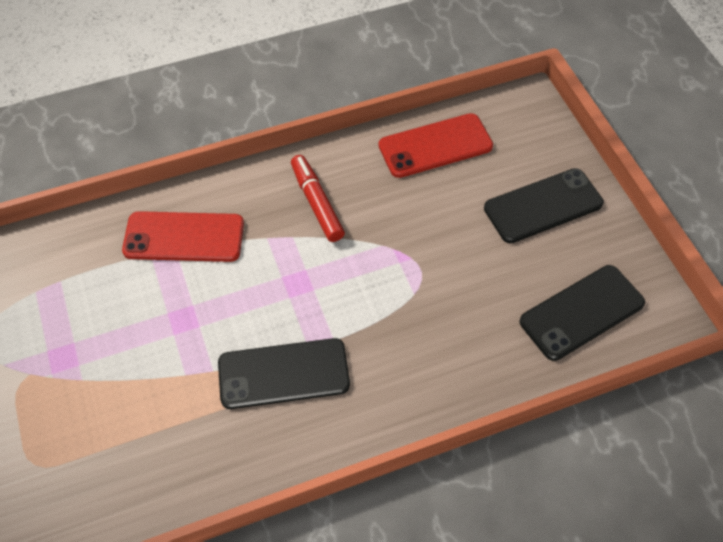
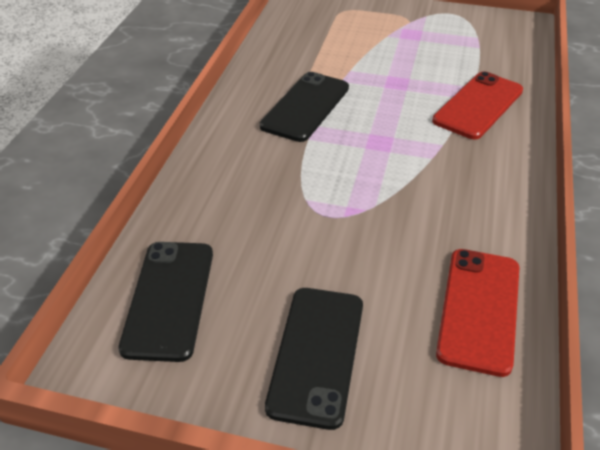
camera: 125 degrees right, 15 degrees down
(316, 203) = (460, 186): red marker -> none

